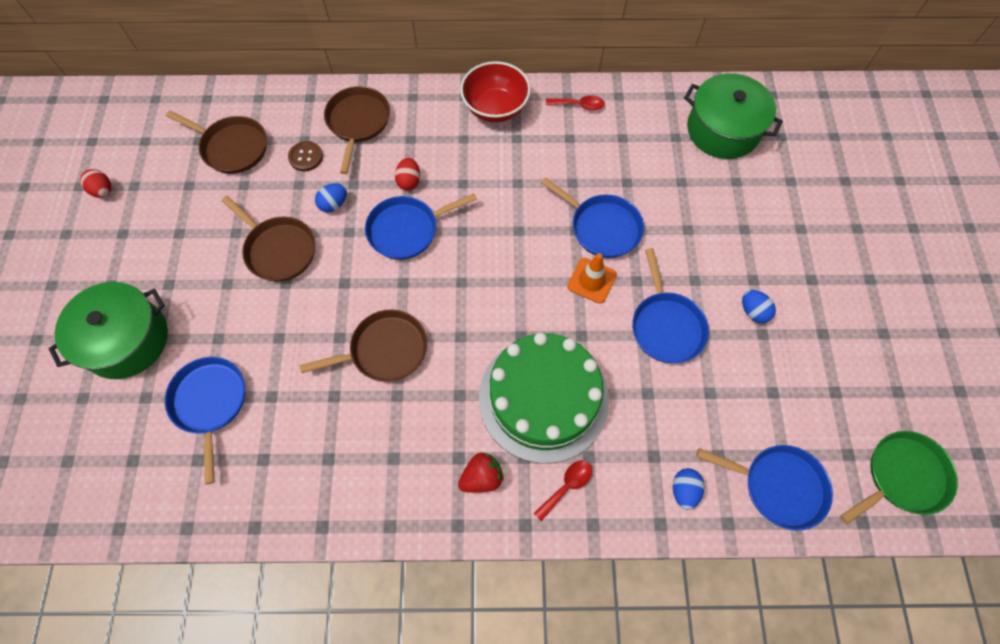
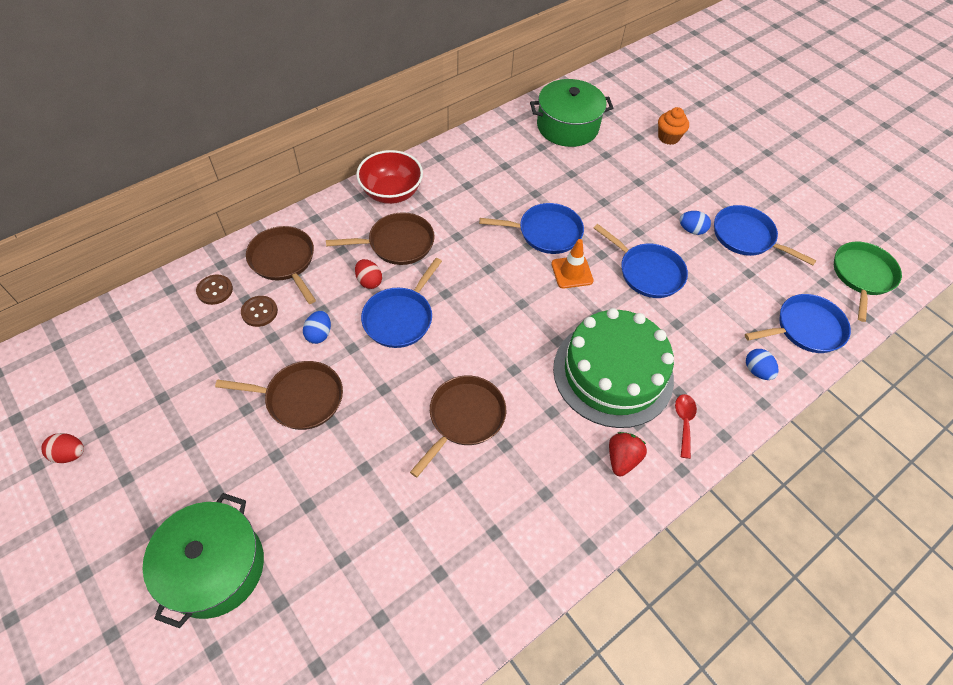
camera: 40 degrees left, 10 degrees down
(210, 402) = (348, 562): blue pan -> blue pan (746, 237)
(232, 147) = (179, 342): brown pan -> brown pan (397, 243)
(288, 118) = (215, 290): none -> brown button
(579, 105) = (454, 159): red spoon -> none
(824, 199) = (668, 137): none -> orange cupcake

